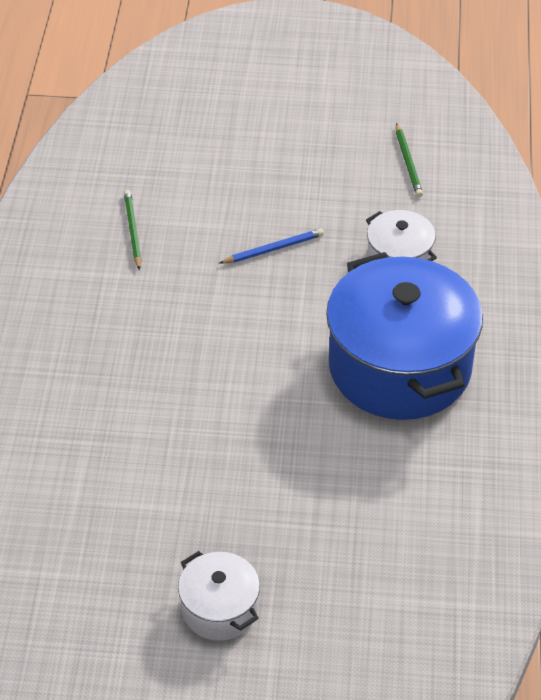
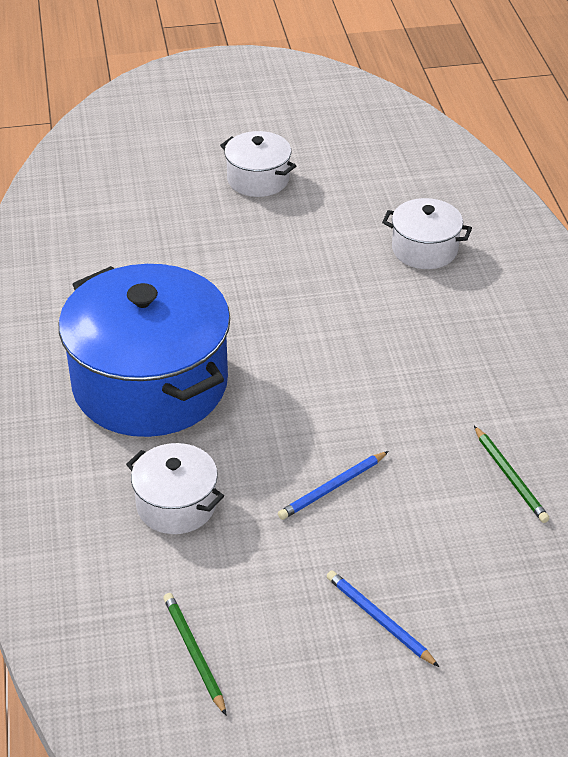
camera: 165 degrees right, 5 degrees down
(82, 464) = (424, 249): none -> white pot
(277, 158) = (379, 619): none -> blue pencil

